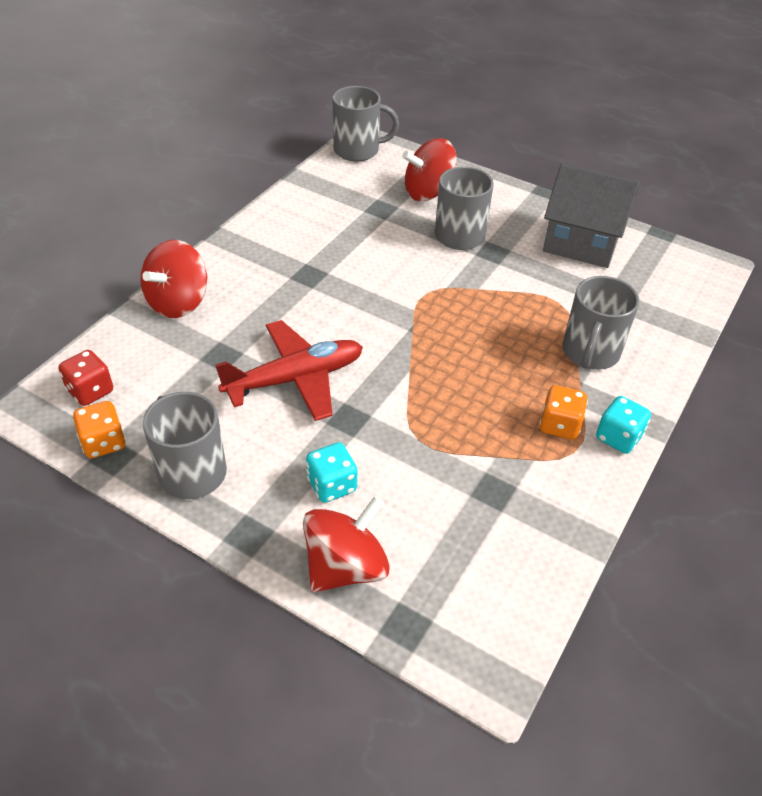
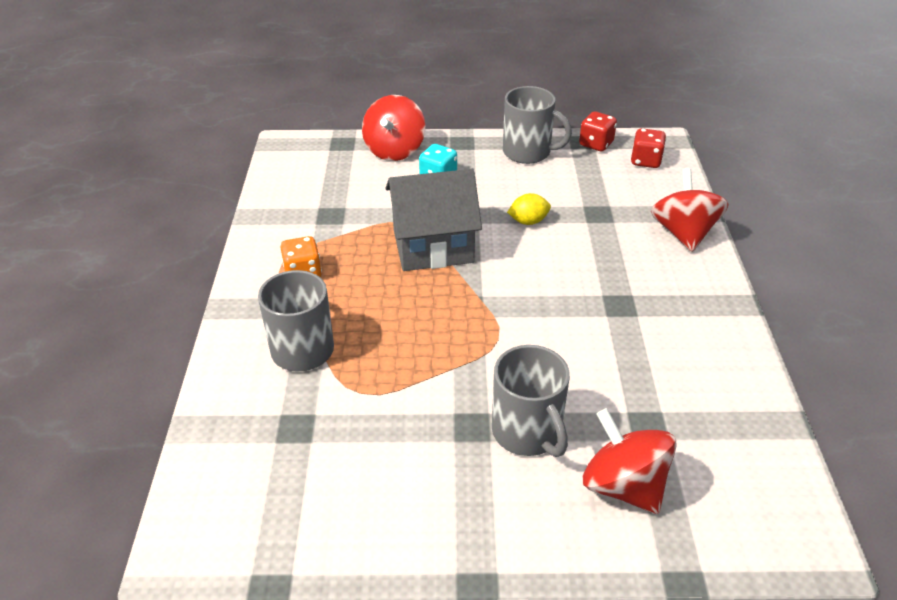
camera: 150 degrees right, 5 degrees down
(104, 443) = (596, 144): orange dice -> red dice
(295, 379) = (528, 221): red plane -> yellow lemon
(358, 150) = (790, 519): grey mug -> none
(428, 192) = (623, 485): red spinning top -> red spinning top turned 75 degrees counterclockwise
(581, 242) = (375, 501): grey house -> grey house (433, 246)
(618, 437) = (250, 284): turquoise dice -> none

